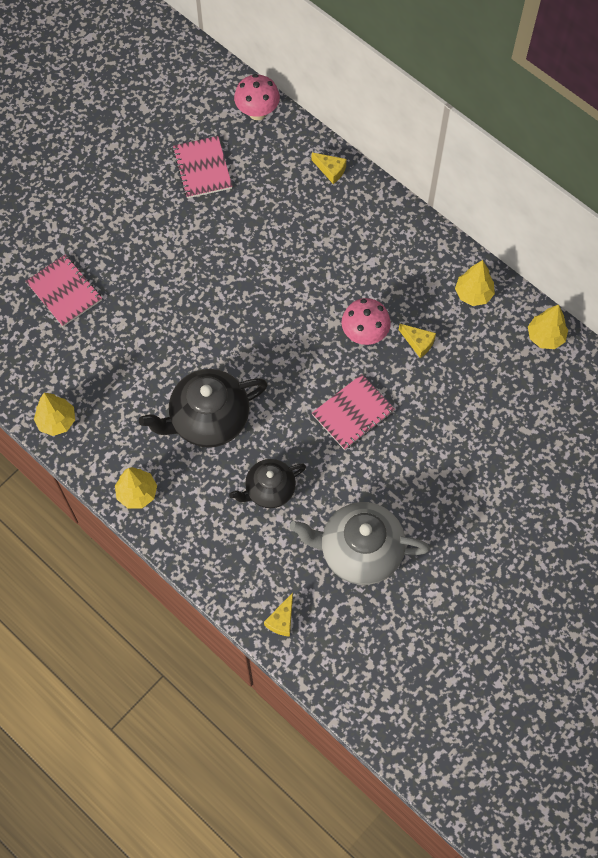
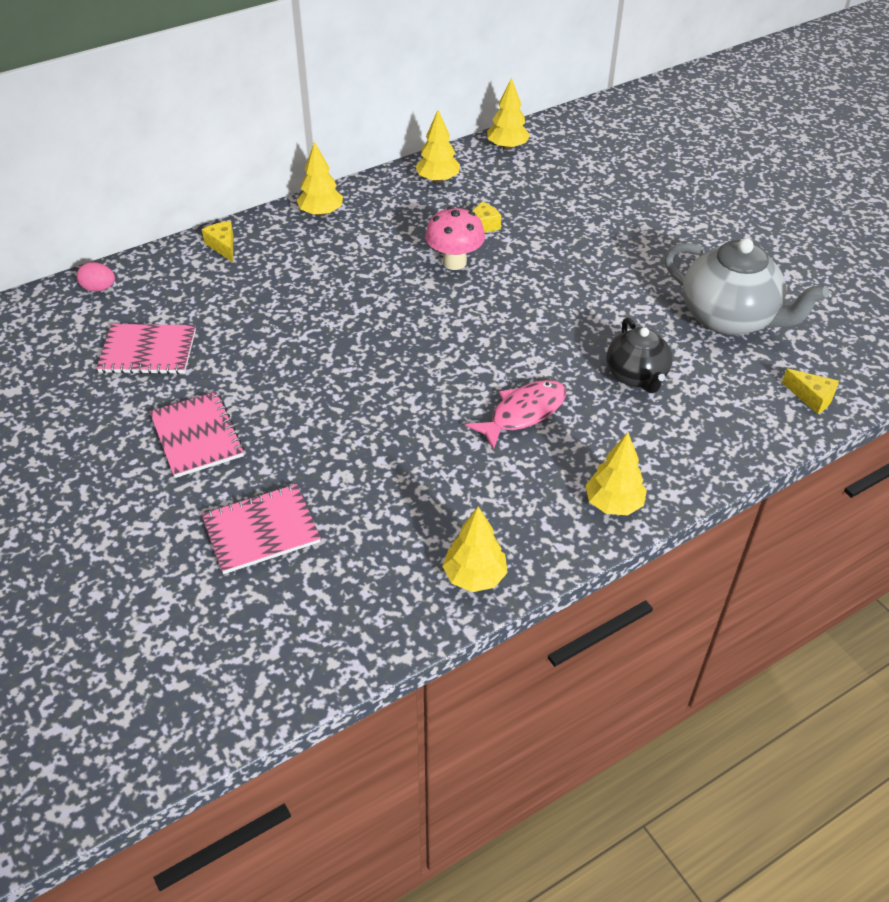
camera: 75 degrees left, 20 degrees down
(208, 419) = (523, 413): black teapot -> pink fish
(257, 112) = (99, 288): pink mushroom -> pink egg
(330, 170) = (223, 246): yellow cheese -> yellow cheese turned 75 degrees counterclockwise
(353, 413) = (552, 290): pink notebook -> pink notebook (197, 436)
(359, 551) = (729, 318): grey teapot -> grey teapot turned 75 degrees counterclockwise
(395, 222) = (321, 213): none -> yellow tree

